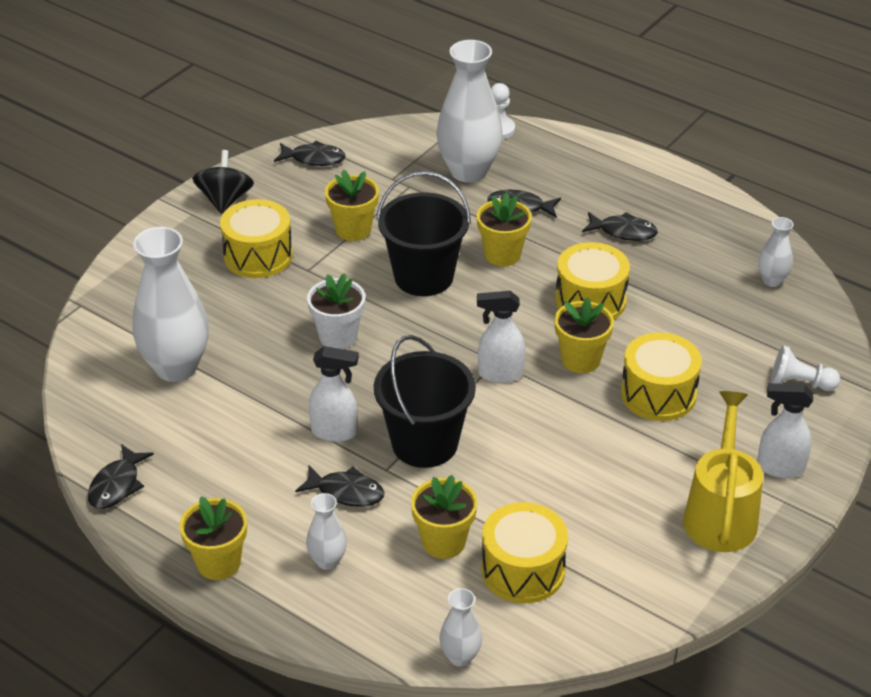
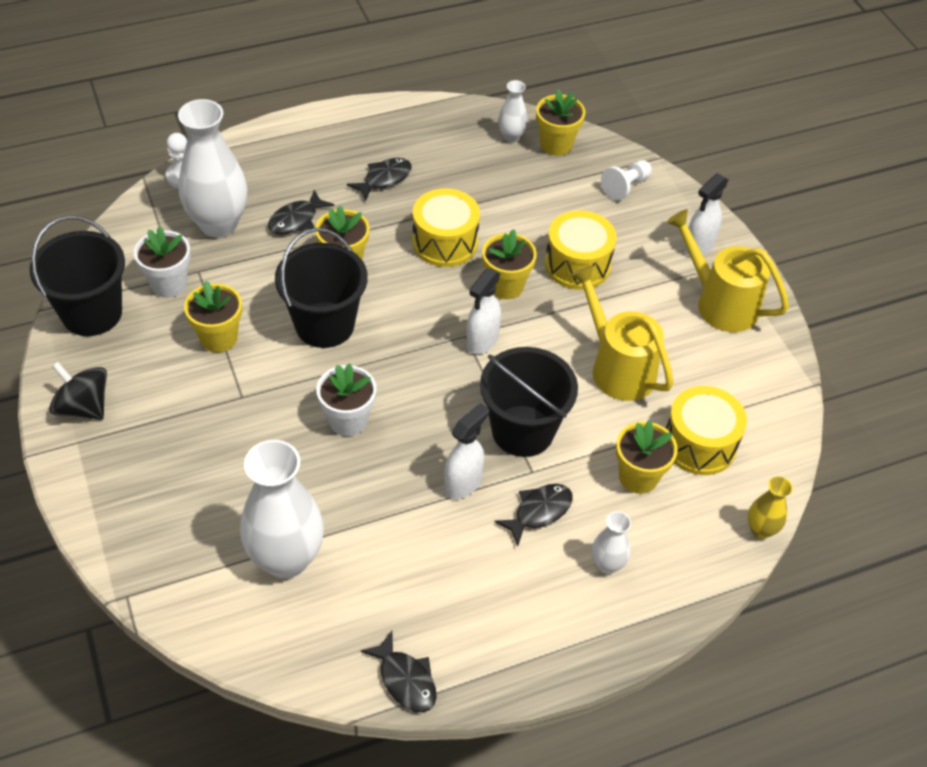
camera: 60 degrees left, 10 degrees up
(218, 563) = (557, 644): yellow flower pot -> yellow flower pot (556, 144)
(258, 256) = (188, 422): yellow drum -> none
(314, 159) = (92, 313): black fish -> black bucket
(380, 179) = (169, 284): none -> white flower pot
(460, 656) = (761, 530): white vase -> yellow vase
(559, 474) = (617, 367): none -> yellow watering can

